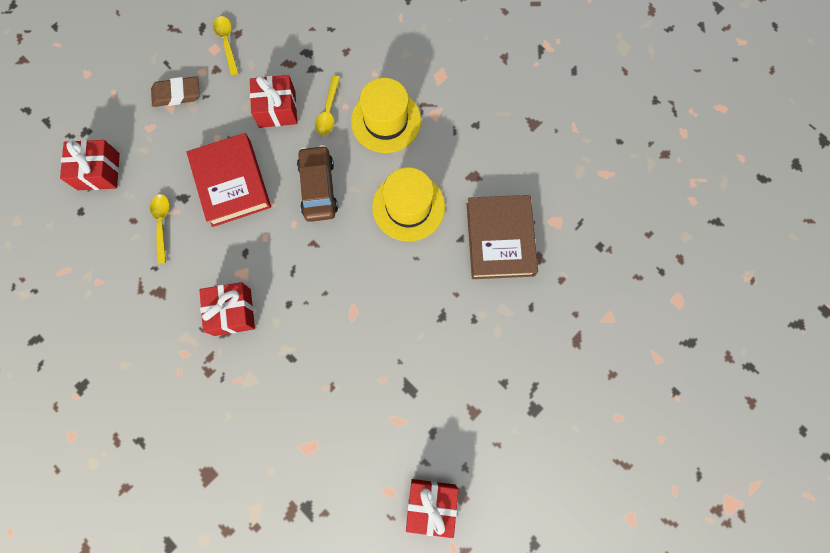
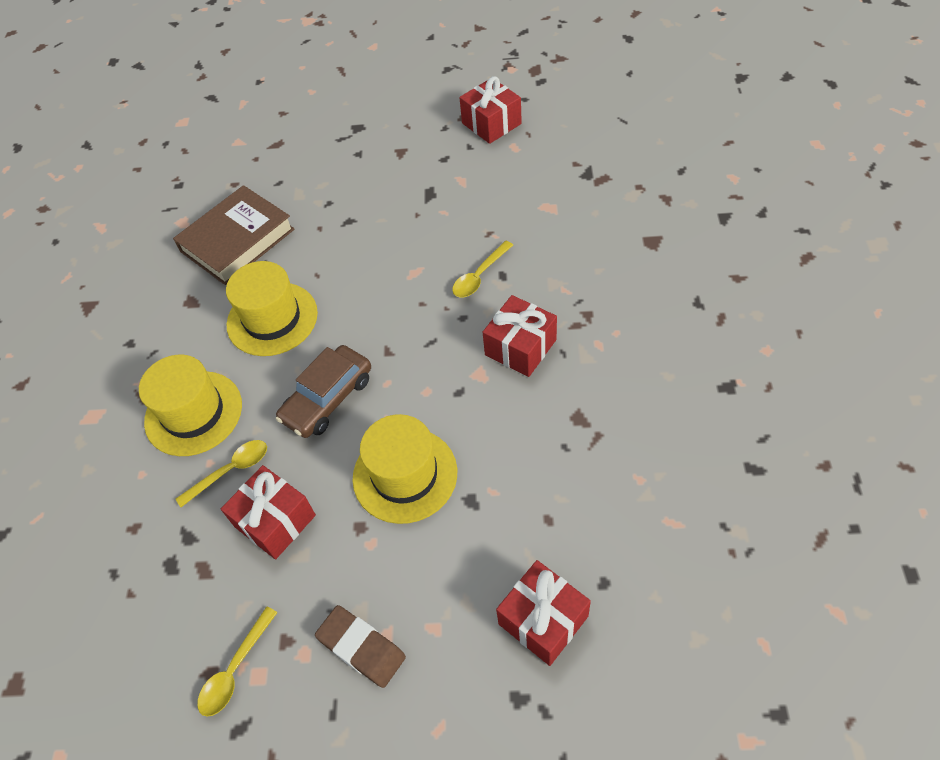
camera: 130 degrees left, 20 degrees down
(162, 224) = (518, 488): yellow spoon -> yellow spoon (479, 276)
(231, 183) = (405, 475): red book -> yellow hat

